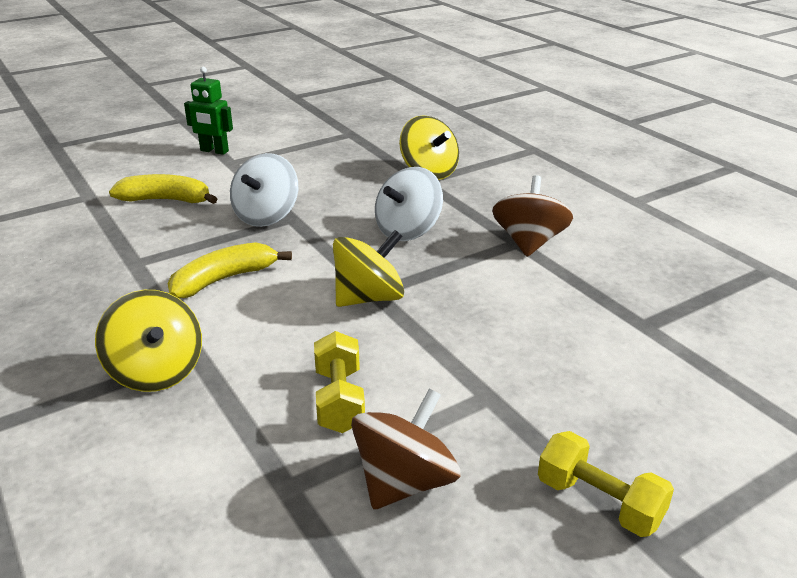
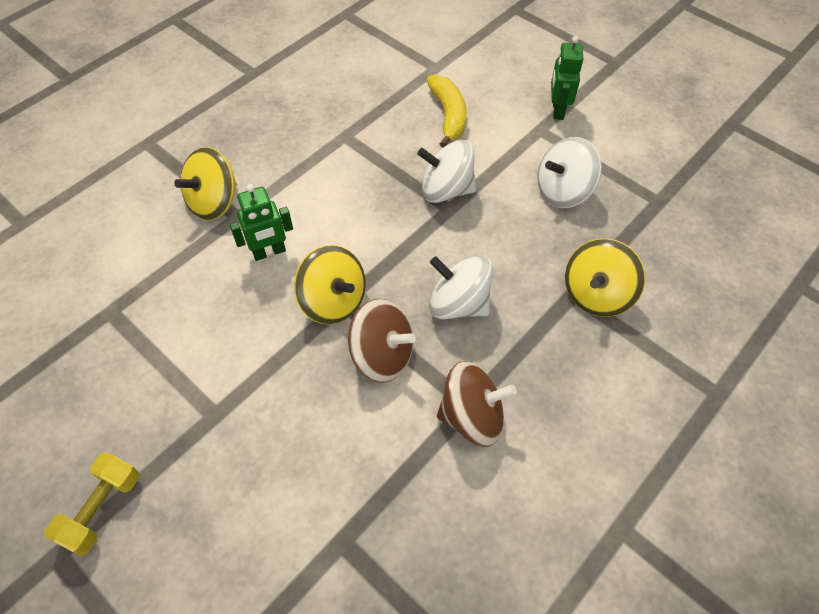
camera: 75 degrees right, 25 degrees up
(224, 279) = (335, 197): yellow banana -> none
(273, 334) = (269, 252): none -> green robot
(312, 165) = (563, 191): none -> white spinning top
(339, 400) = (197, 316): yellow dumbbell -> none
(405, 482) = (117, 377): brown spinning top -> brown spinning top (382, 355)

